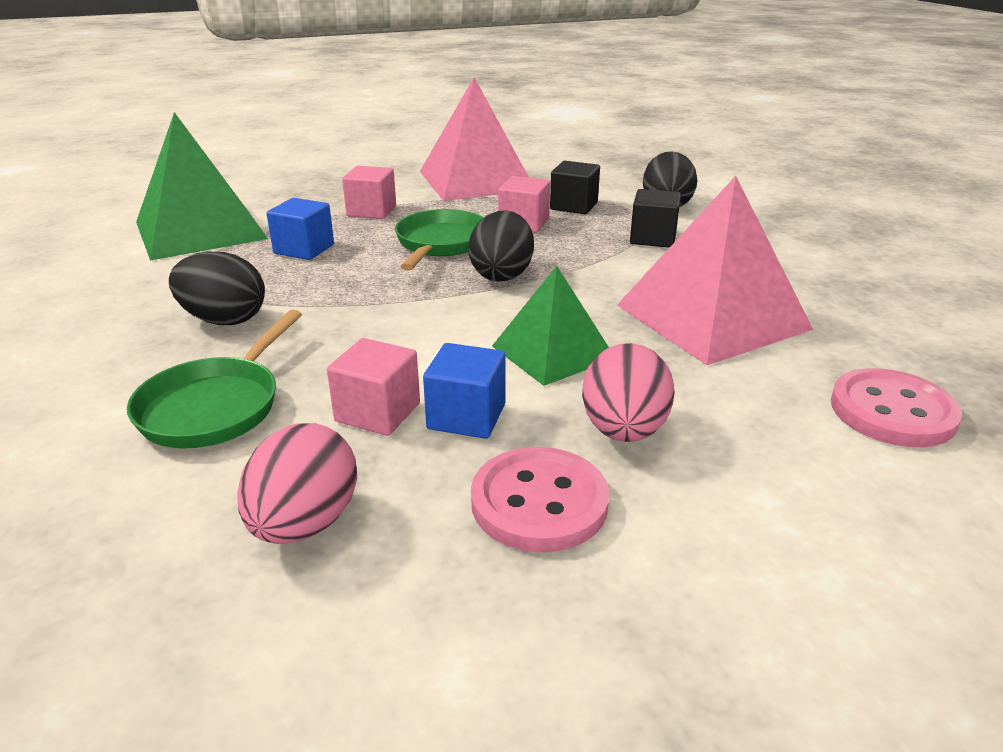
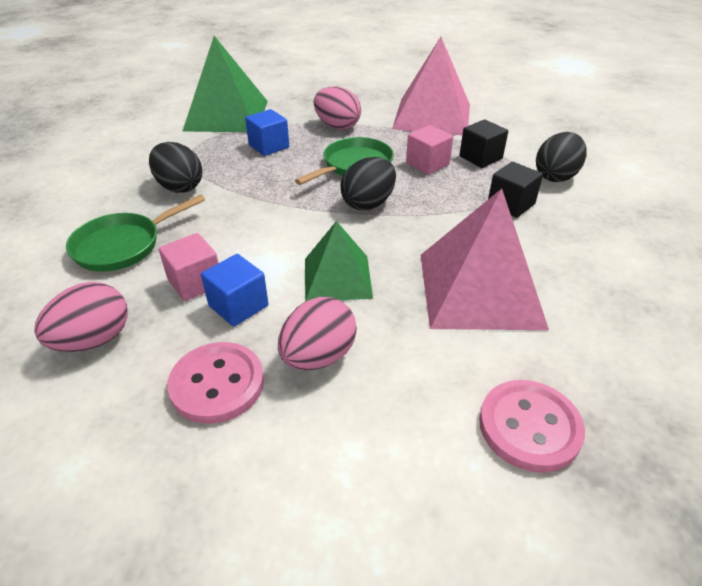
camera: 30 degrees right, 10 degrees up
(371, 211) = (337, 126): pink cube -> pink egg

